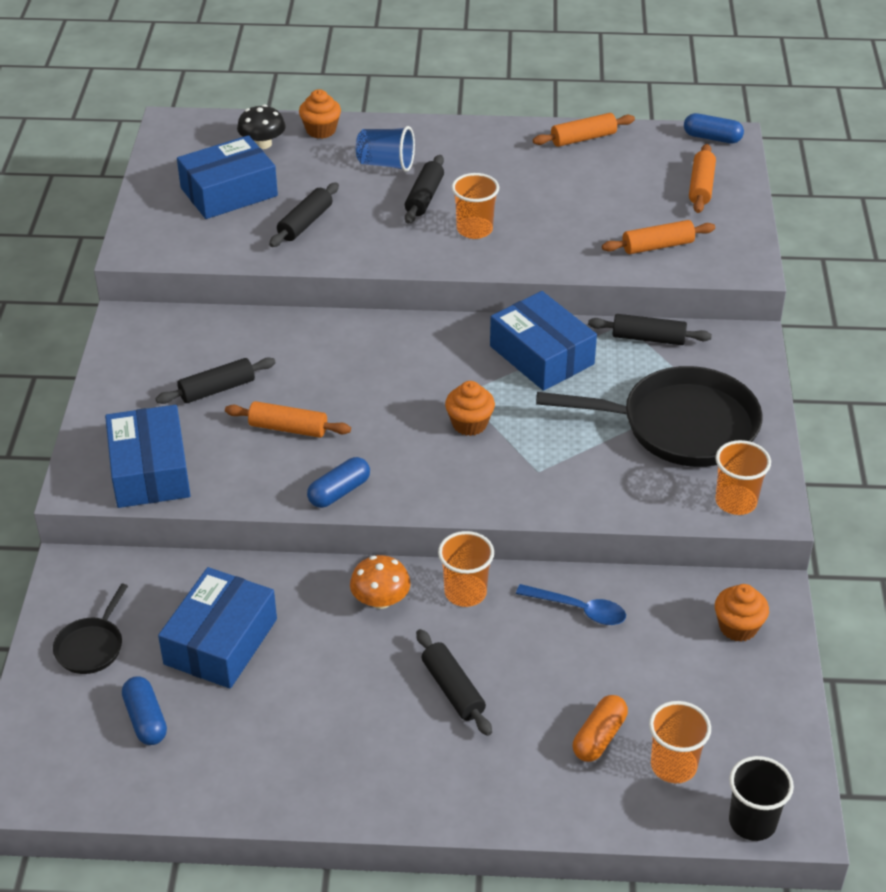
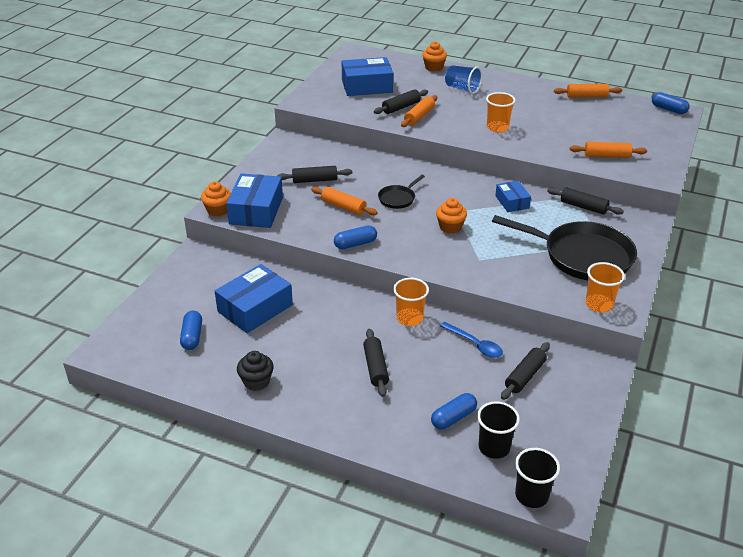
camera: 20 degrees right, 5 degrees down
(91, 646) = (184, 293): black pan -> black pan (398, 198)
(262, 144) = (398, 68): black mushroom -> none
(286, 766) = (256, 382): none -> black cupcake
(380, 600) = (357, 310): orange mushroom -> none
(424, 197) = (476, 107): black rolling pin -> black rolling pin (525, 376)
(541, 355) = (512, 202): blue box -> blue box, size x0.57
(599, 737) = (453, 418): orange capsule -> blue capsule
(673, 766) = (494, 447): orange cup -> black cup
(701, 186) = (649, 132): orange rolling pin -> orange rolling pin (419, 116)
(738, 627) = (574, 380): orange cupcake -> orange cupcake (217, 210)

